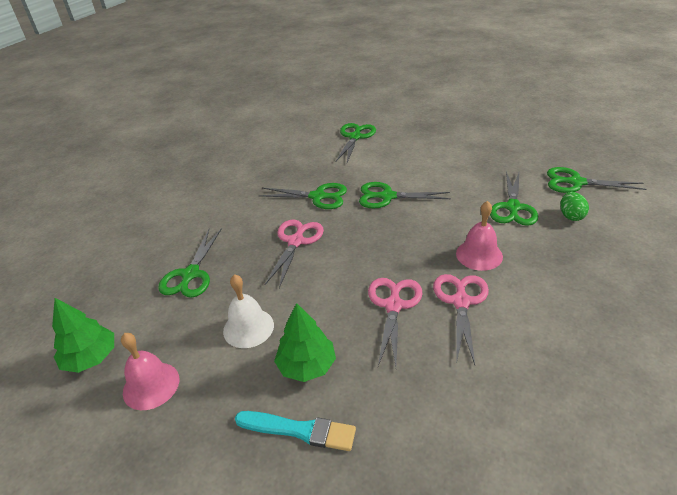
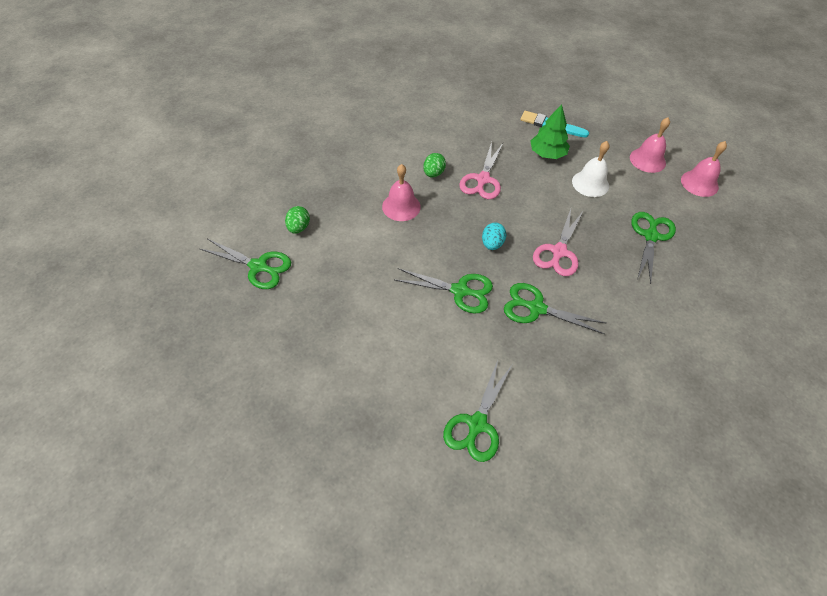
camera: 175 degrees left, 15 degrees up
(91, 358) = (699, 183): green tree -> pink bell
(366, 236) = (492, 244): none -> turquoise egg
(461, 302) = (433, 173): pink scissors -> green egg
(513, 207) = (342, 248): green scissors -> none

